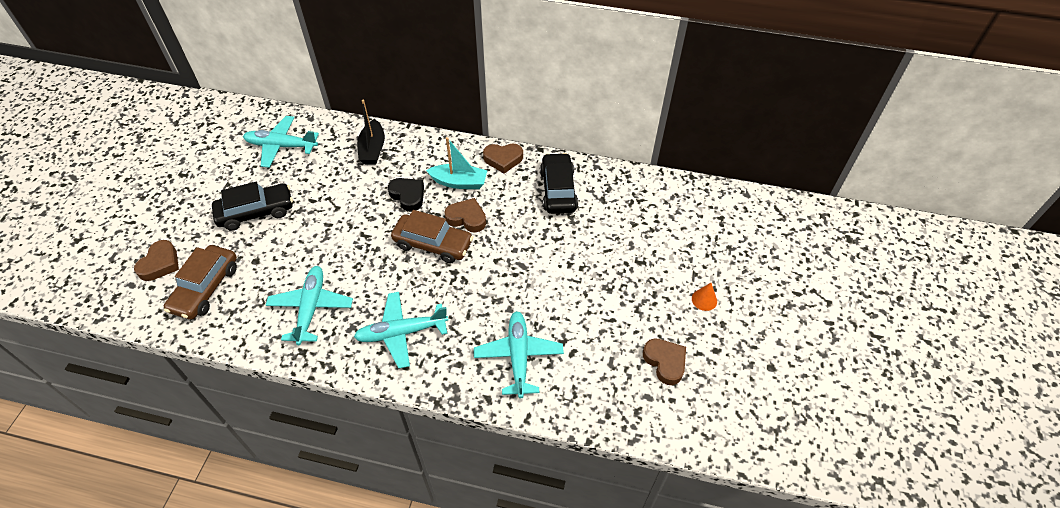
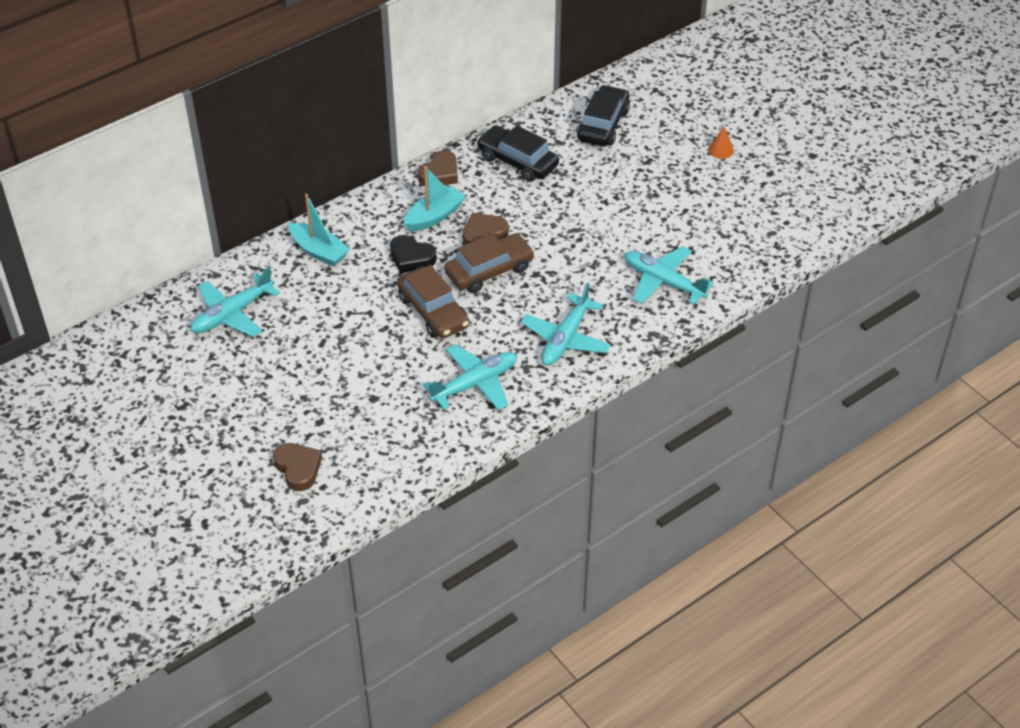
camera: 50 degrees left, 5 degrees down
(205, 288) = (369, 447): brown car -> brown car (433, 311)
(256, 212) = (308, 371): black car -> black car (603, 125)
(311, 308) = (475, 384): turquoise plane -> turquoise plane turned 105 degrees clockwise
(373, 149) = (319, 251): black boat -> turquoise boat
(408, 196) = (411, 258): black heart -> black heart turned 150 degrees counterclockwise
(665, 362) = (752, 205): brown heart -> none

